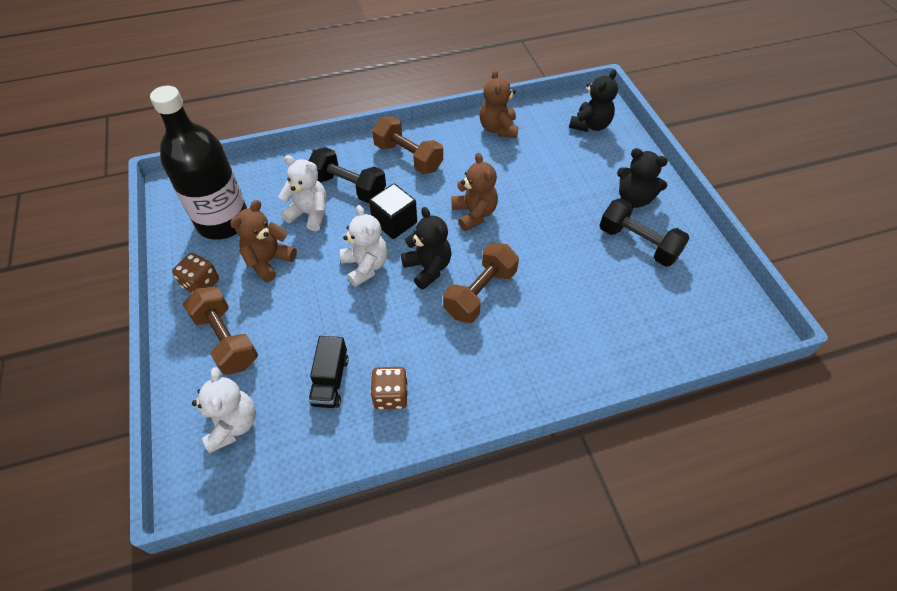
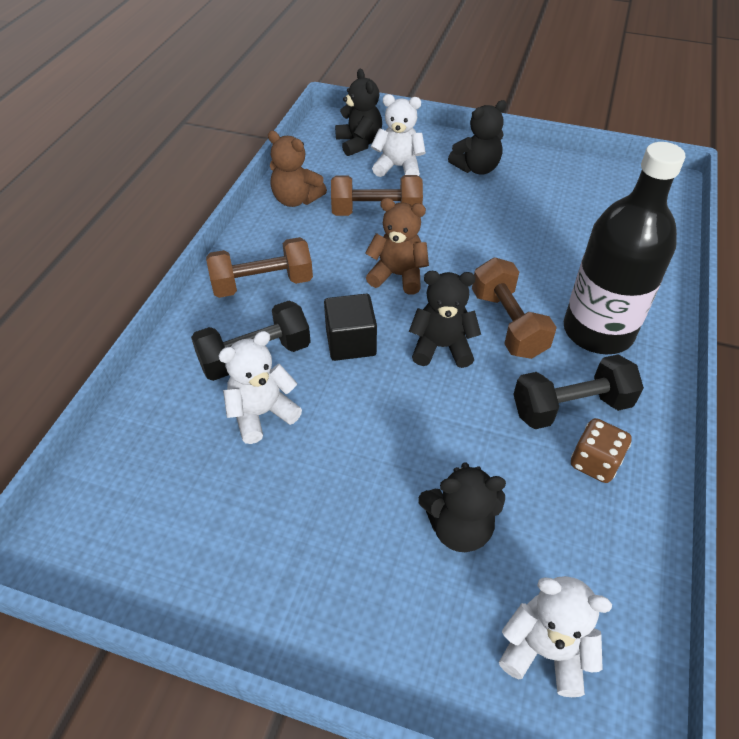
camera: 55 degrees left, 5 degrees down
(201, 284) = (275, 591): brown dice -> none
(223, 222) = (183, 515): black bottle -> black bottle (598, 331)
(226, 340) = (400, 600): brown dumbbell -> brown dumbbell (376, 212)
(269, 261) = (303, 492): brown teddy bear -> none
(291, 344) = (459, 527): none -> black teddy bear
(330, 381) = (540, 510): black truck -> none
(366, 266) = (394, 398): white teddy bear -> white teddy bear (398, 167)
(638, 243) = (530, 193): black dumbbell -> black dumbbell (571, 407)

